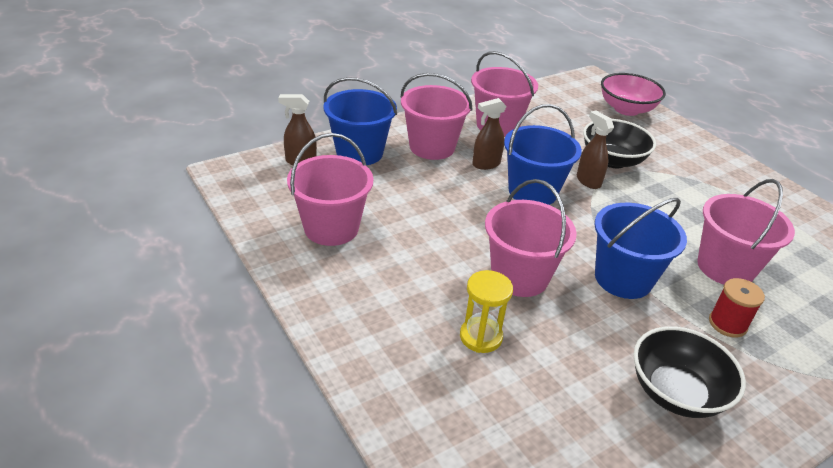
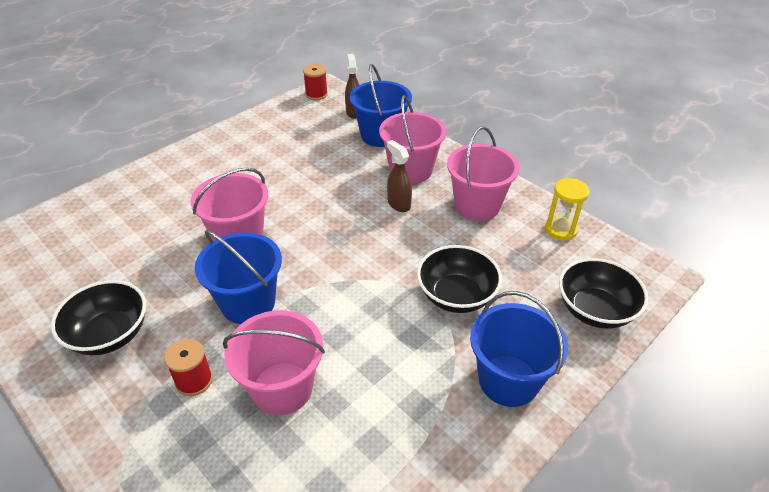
camera: 80 degrees right, 5 degrees up
(238, 181) = (316, 94): none -> red spool
(331, 228) = (275, 140): pink bucket -> none
(481, 337) = (168, 223): yellow hourglass -> yellow hourglass (560, 229)
(532, 192) = (365, 237): blue bucket -> blue bucket (508, 380)
(588, 181) = (403, 276): brown spray bottle -> none
(626, 109) = (595, 310): pink bowl -> black bowl

